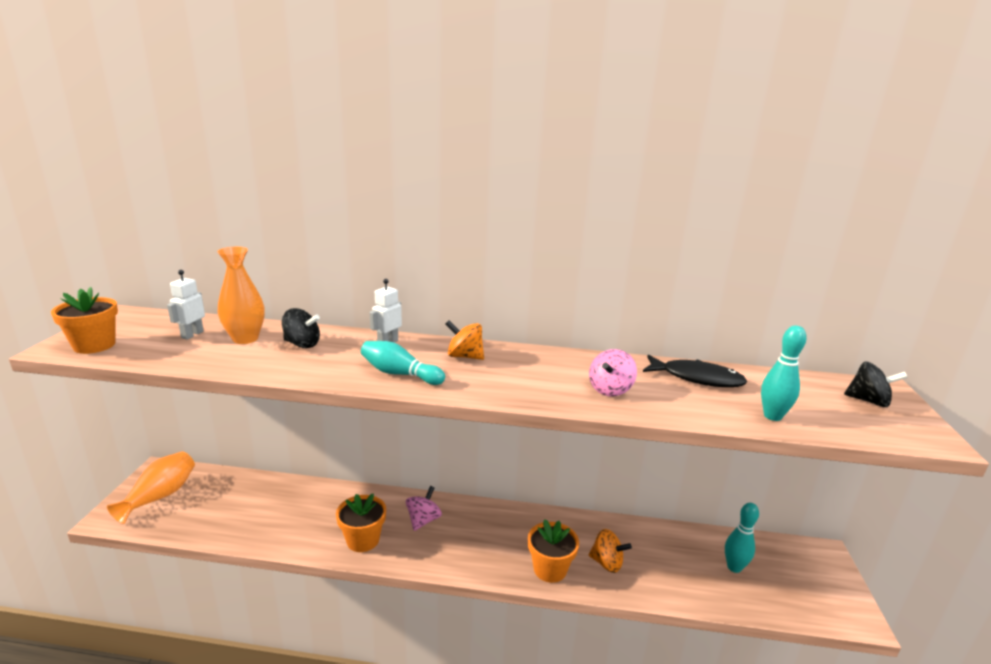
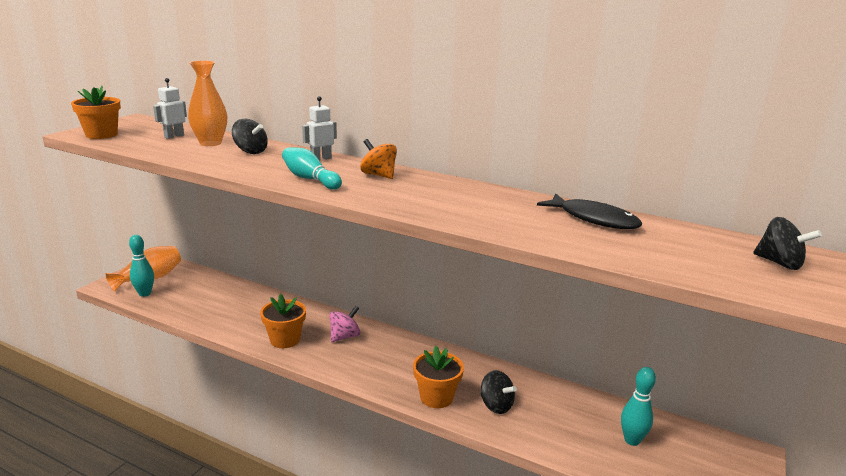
camera: 20 degrees right, 0 degrees up
(607, 563) = (496, 405): orange spinning top -> black spinning top
(610, 389) = (491, 214): pink spinning top -> none
(772, 416) = (643, 256): turquoise bowling pin -> turquoise bowling pin (145, 293)

